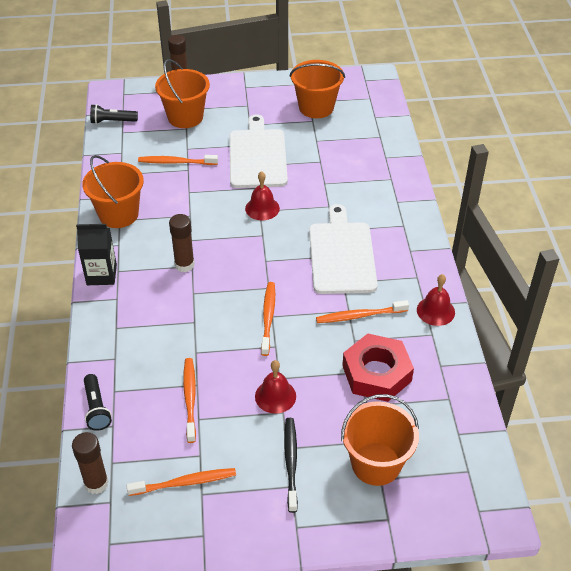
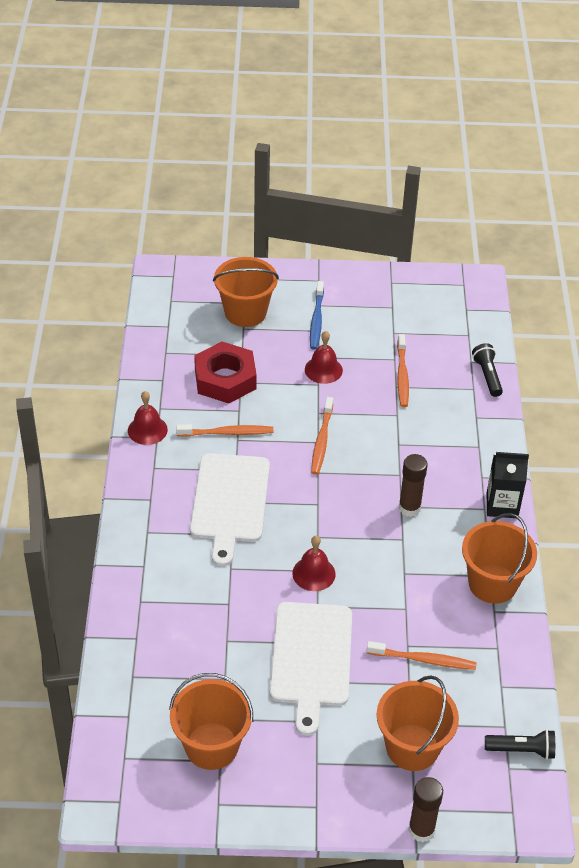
camera: 175 degrees left, 0 degrees up
(96, 483) = (479, 322): brown glue stick -> none
(185, 483) = (405, 315): orange toothbrush -> none
(291, 462) = (316, 320): black toothbrush -> blue toothbrush

